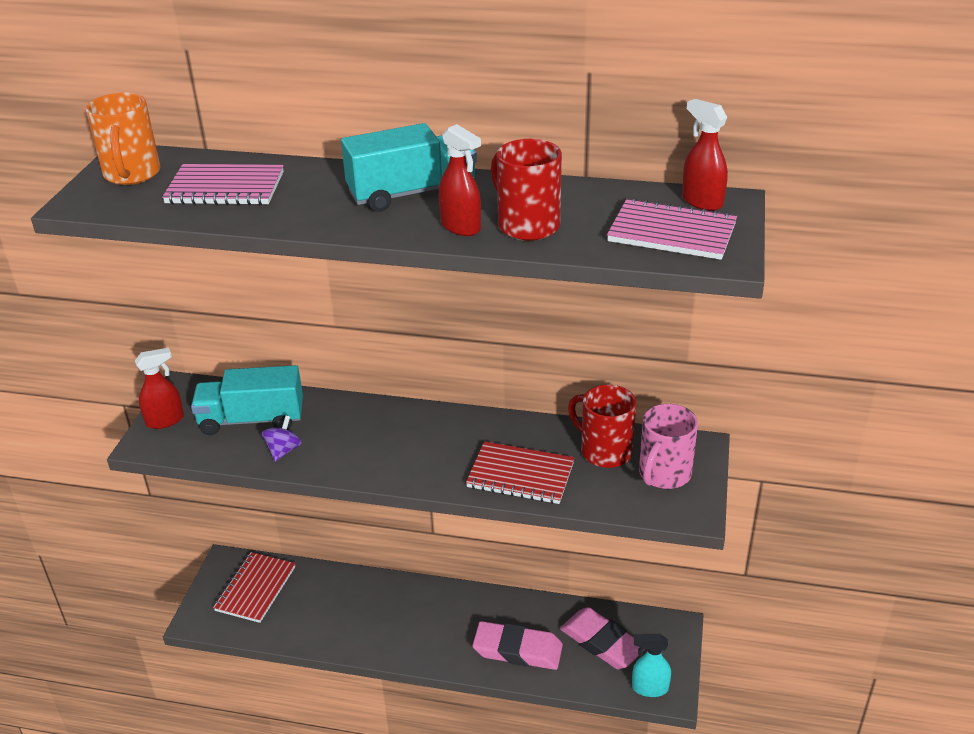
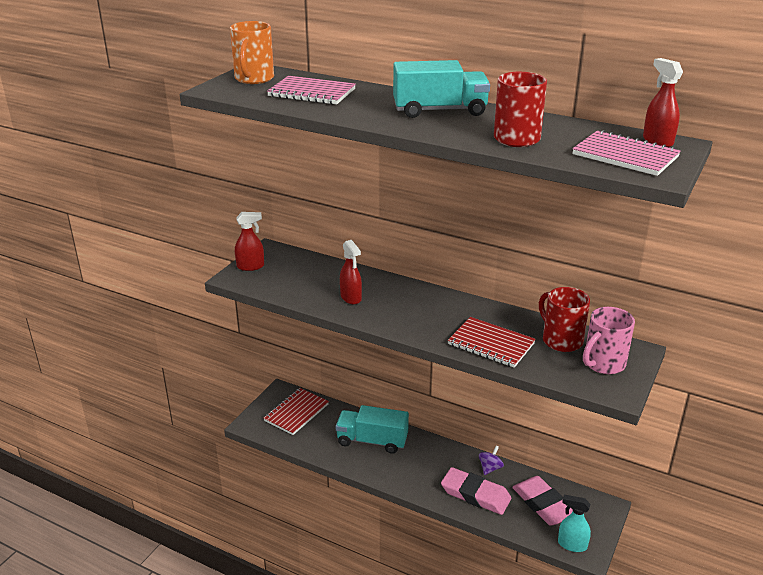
camera: 15 degrees right, 5 degrees down
(252, 420) = (309, 276): turquoise truck -> turquoise truck (372, 441)
(283, 450) = (324, 298): purple spinning top -> purple spinning top (490, 468)
(461, 227) = (466, 133): red spray bottle -> red spray bottle (351, 298)

